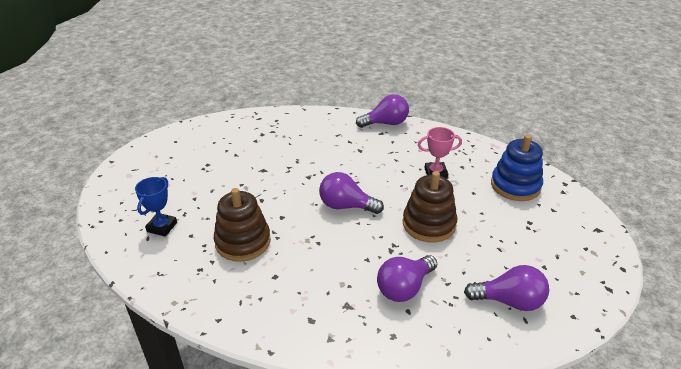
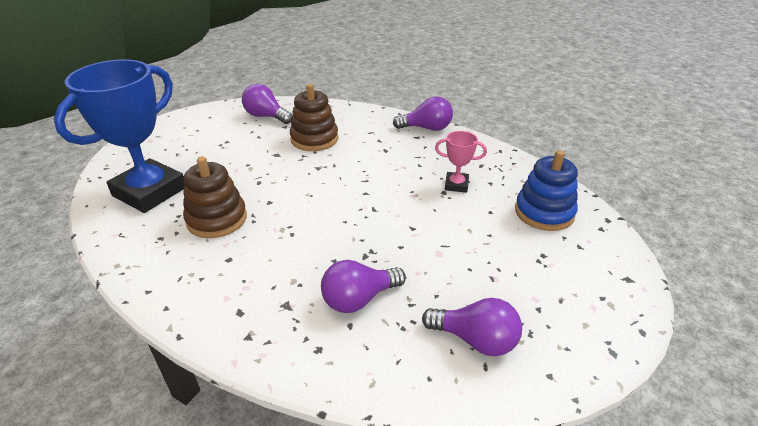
camera: 15 degrees right, 0 degrees up
(162, 227) = (150, 192): blue trophy -> blue trophy, size x2.26
(346, 206) = (341, 202): purple light bulb -> purple light bulb (266, 116)
(429, 224) = (422, 236): brown stacking toy -> brown stacking toy (314, 139)

